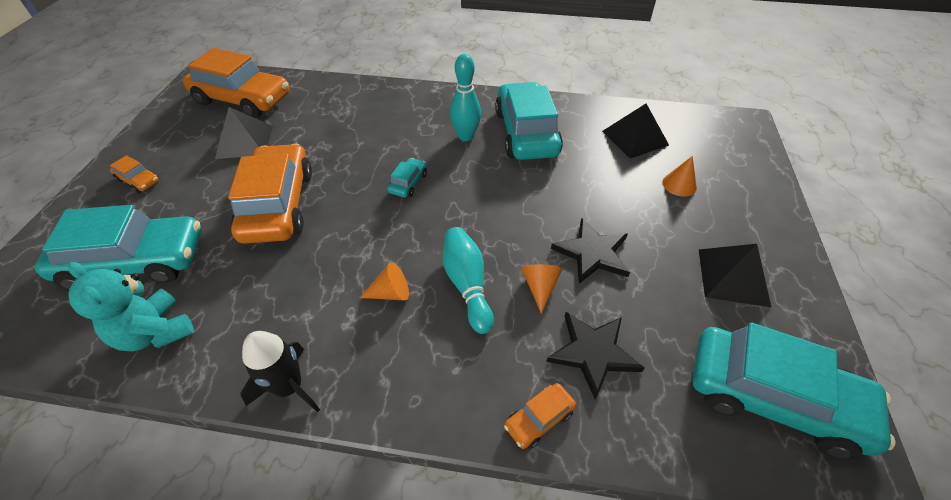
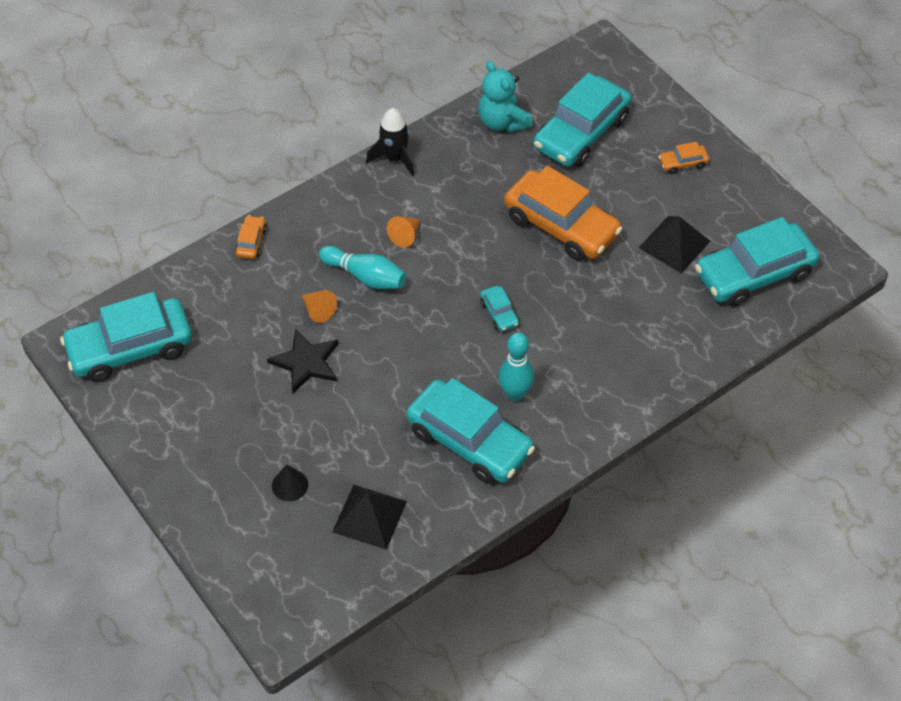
camera: 135 degrees right, 5 degrees up
(155, 332) = (502, 122): turquoise teddy bear -> turquoise teddy bear turned 120 degrees counterclockwise
(243, 99) = (754, 274): orange car -> turquoise car
(593, 353) = (250, 296): black star -> none
(679, 184) = (290, 485): orange cone -> black cone
(733, 277) = (196, 420): black pyramid -> none

